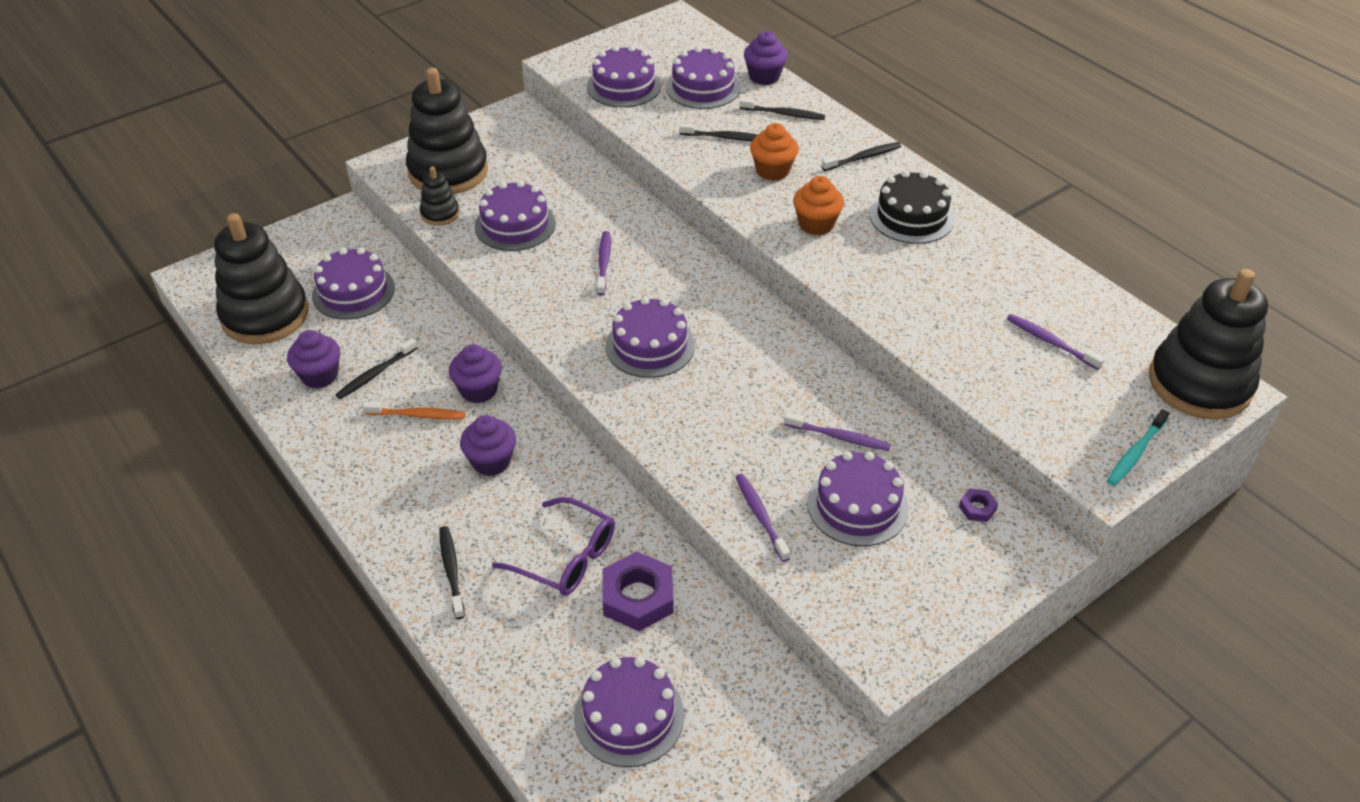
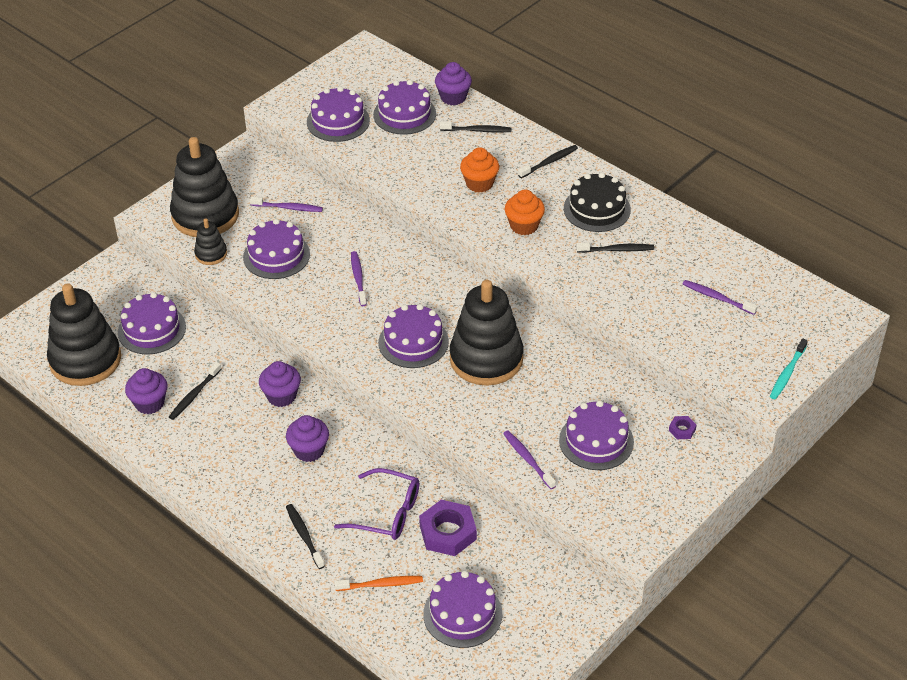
camera: 10 degrees left, 0 degrees up
(417, 415) = (239, 423): orange toothbrush -> orange toothbrush (380, 584)
(725, 137) = (434, 158): black toothbrush -> black toothbrush (616, 250)
(838, 437) = (572, 392): purple toothbrush -> purple toothbrush (288, 208)
(1199, 384) = (827, 315): black stacking toy -> black stacking toy (486, 359)

